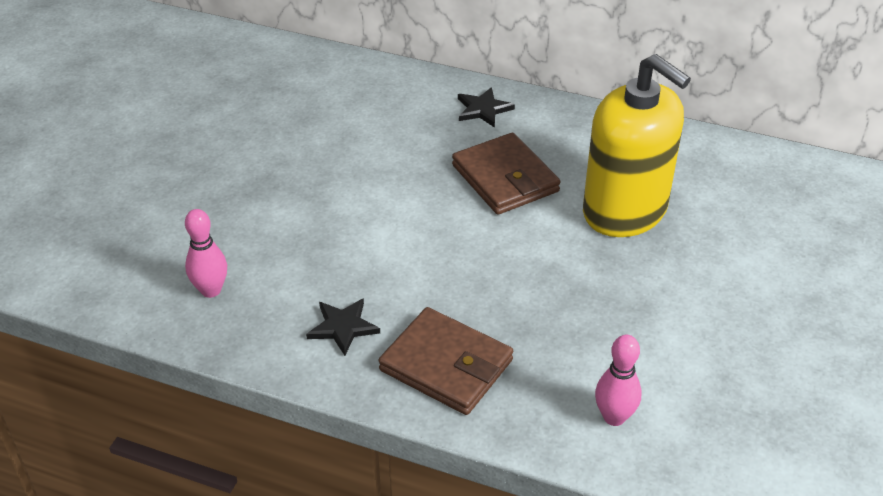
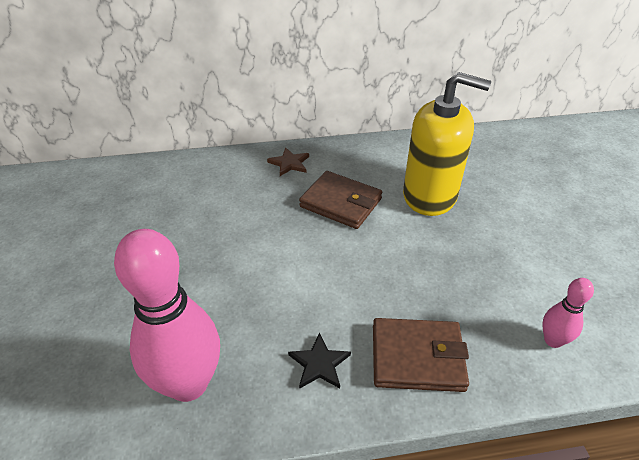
camera: 30 degrees left, 0 degrees up
(211, 290) = (188, 384): pink bowling pin -> pink bowling pin, size x2.12
(483, 109) = (289, 163): black star -> brown star

